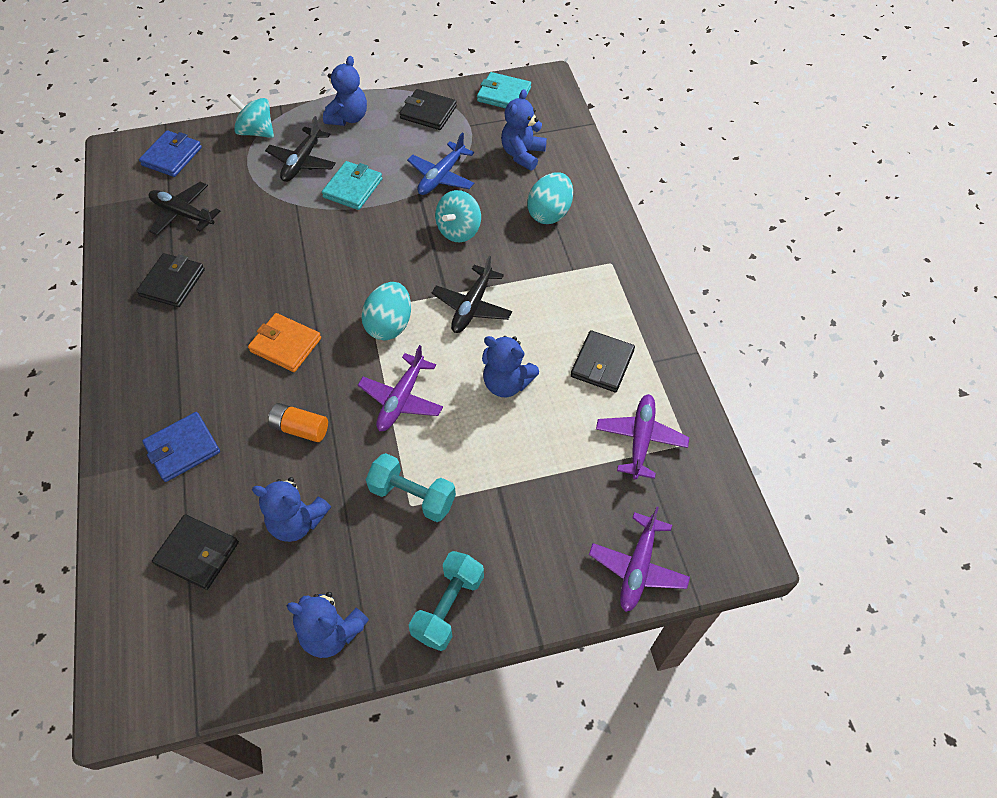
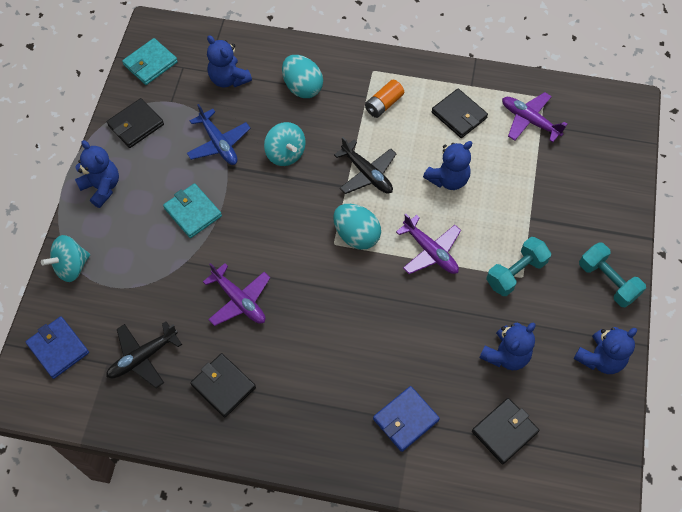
camera: 65 degrees left, 5 degrees up
(183, 449) = (405, 420): blue wallet -> blue wallet turned 60 degrees clockwise
(285, 345) = (338, 315): orange wallet -> none
(300, 428) = (425, 329): orange battery -> orange battery (383, 104)
(302, 162) = (136, 241): black plane -> none
(638, 567) = (620, 164): purple plane -> purple plane (239, 300)

